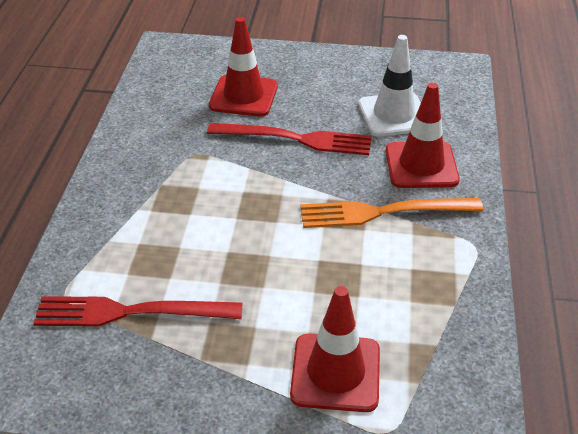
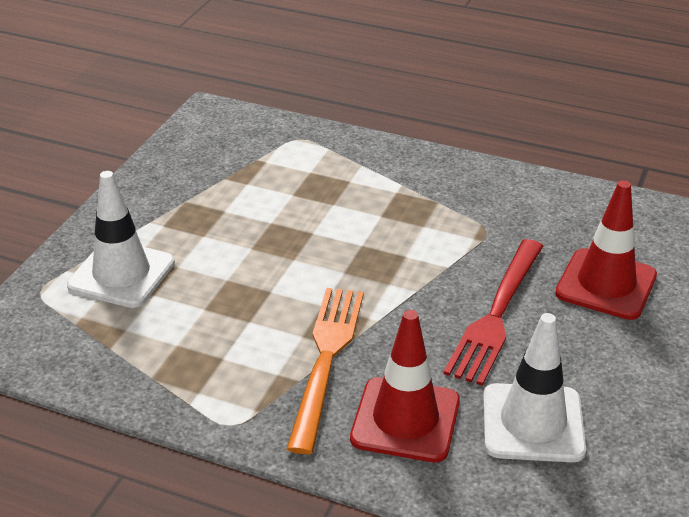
camera: 105 degrees right, 5 degrees down
(130, 312) = (261, 170): red fork -> none
(335, 373) = (121, 274): red traffic cone -> white traffic cone

